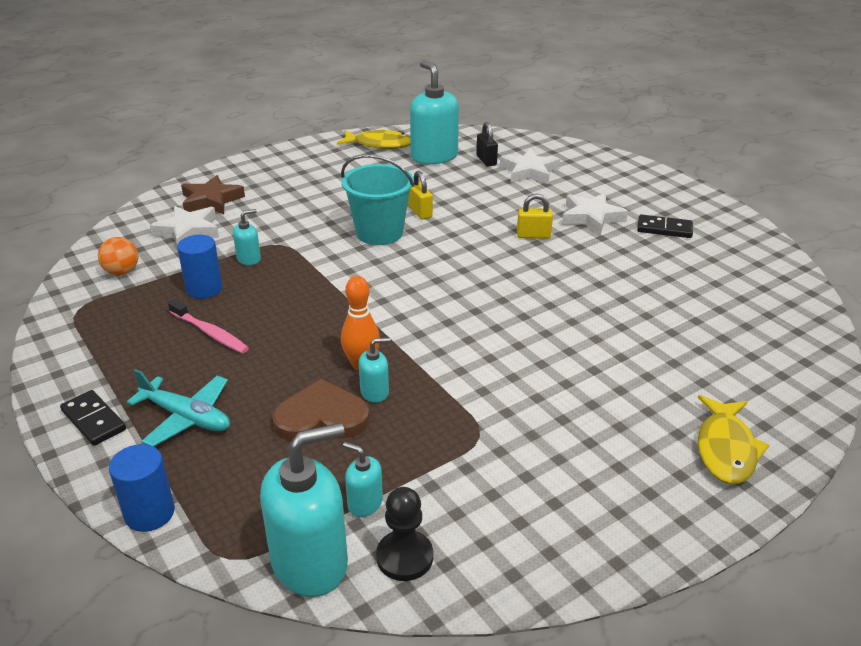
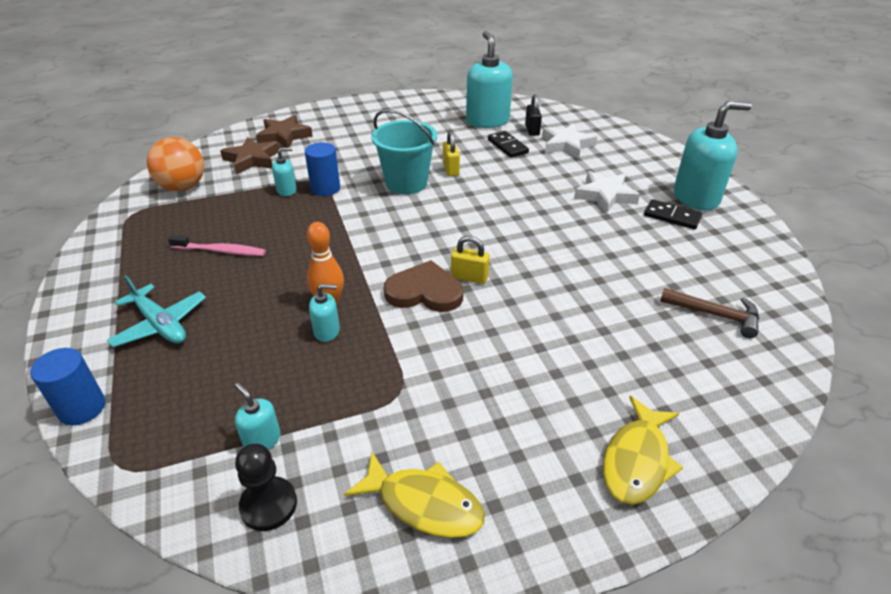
camera: 15 degrees right, 5 degrees up
(93, 420) = (88, 313): black domino -> black domino (507, 146)
(122, 272) = (183, 187): orange ball -> orange ball, size x1.62
(188, 231) = (252, 159): white star -> brown star
(204, 289) = (237, 211): blue cylinder -> blue cylinder (325, 188)
(210, 333) = (221, 251): pink toothbrush -> pink toothbrush turned 45 degrees counterclockwise
(310, 562) = (184, 489): turquoise soap dispenser -> turquoise soap dispenser (696, 197)
(322, 417) = (269, 347): brown heart -> brown heart (424, 292)
(379, 144) = (446, 105): yellow fish -> yellow fish (424, 504)
(533, 235) = (542, 205): yellow padlock -> yellow padlock (469, 277)
(741, 313) = (715, 315): none -> brown hammer

